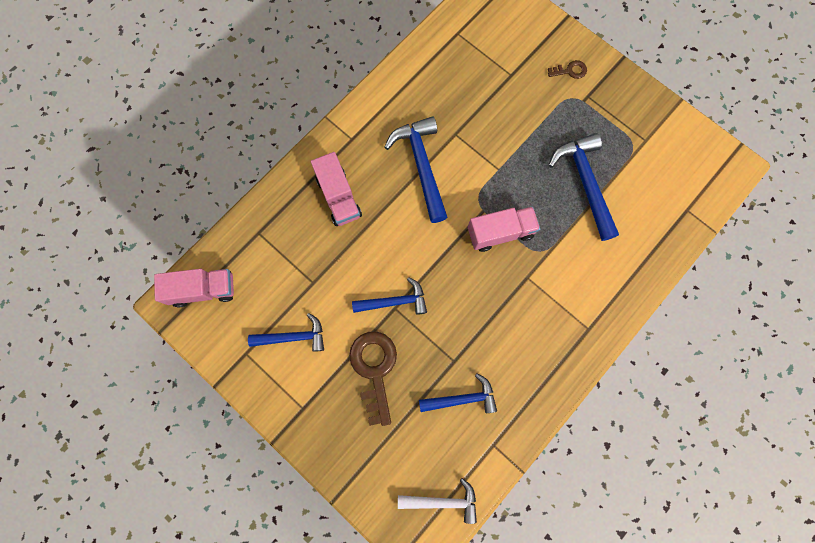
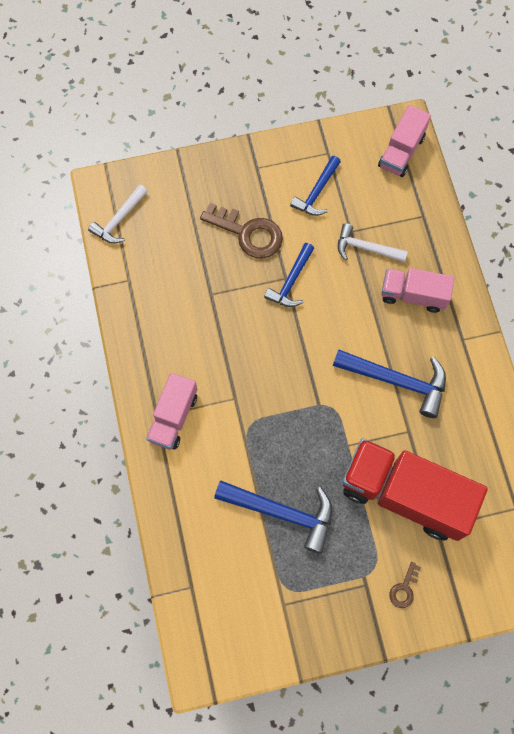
camera: 125 degrees right, 5 degrees down
(321, 260) = (366, 248): none -> white hammer
(462, 398) = (179, 281): blue hammer -> none
(500, 233) = (289, 404): pink truck -> pink truck (173, 417)
(504, 108) = (405, 494): none -> red truck

